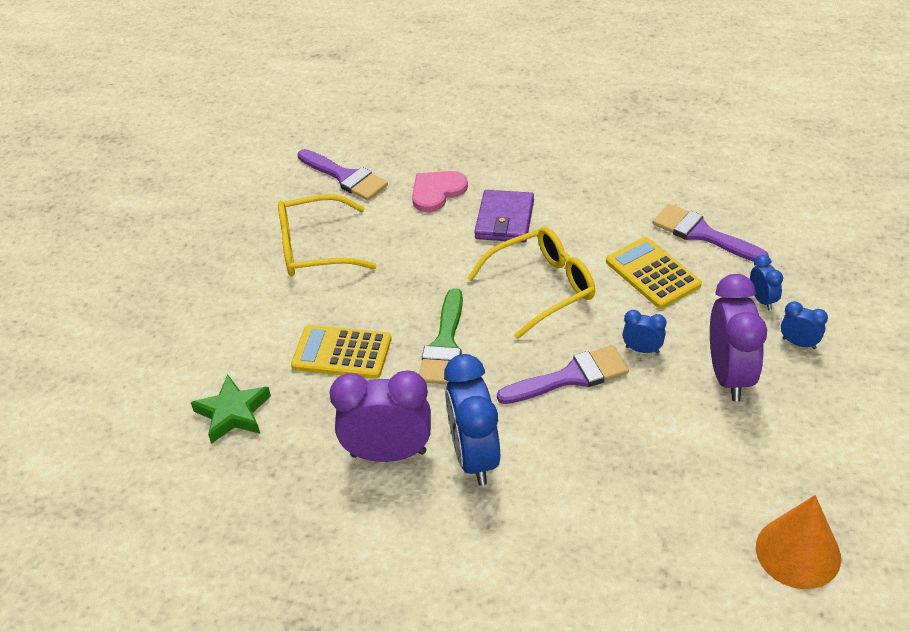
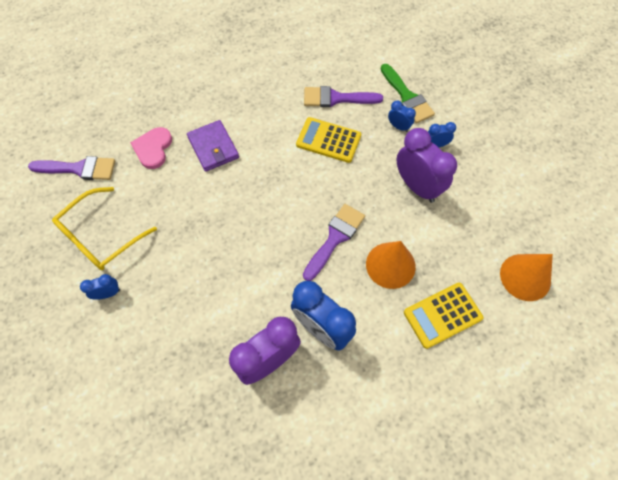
camera: 40 degrees left, 20 degrees up
(233, 413) = (143, 398): green star -> none
(342, 353) = (182, 306): yellow calculator -> yellow calculator (442, 315)
(444, 345) = (244, 260): green brush -> green brush (407, 97)
(542, 288) = (273, 185): yellow glasses -> none
(617, 440) = (390, 265): none -> orange cone
(642, 349) = (360, 196): blue clock -> blue clock (108, 293)

